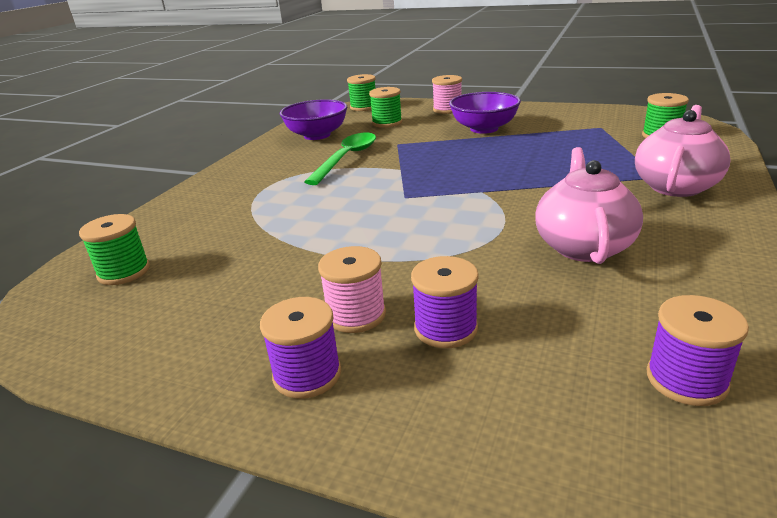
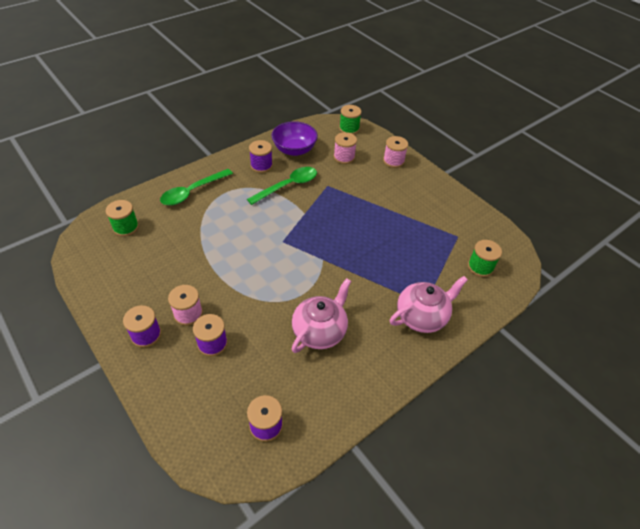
camera: 25 degrees right, 20 degrees up
(209, 204) = (192, 192): none -> green spoon
(288, 156) = (261, 165): none -> purple spool
(387, 123) = (344, 157): green spool -> pink spool
(484, 129) = (390, 197): purple bowl -> none

